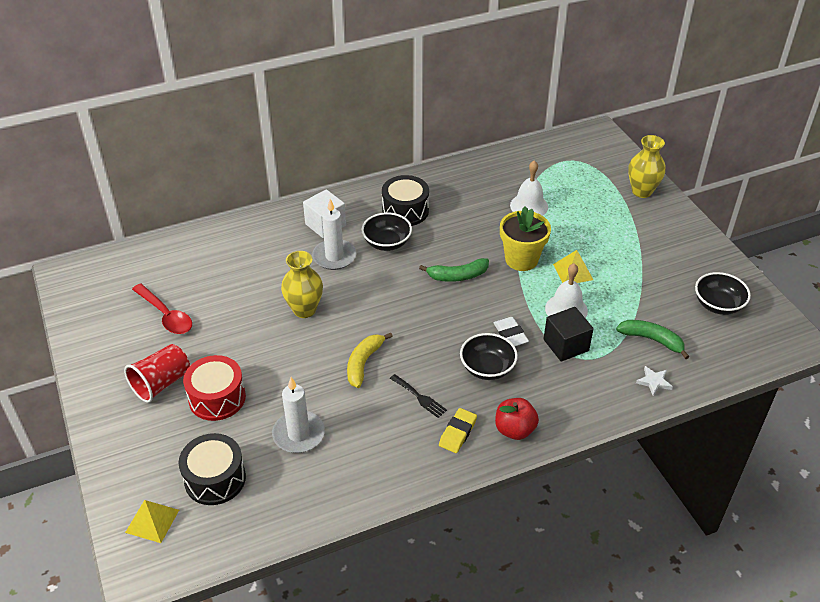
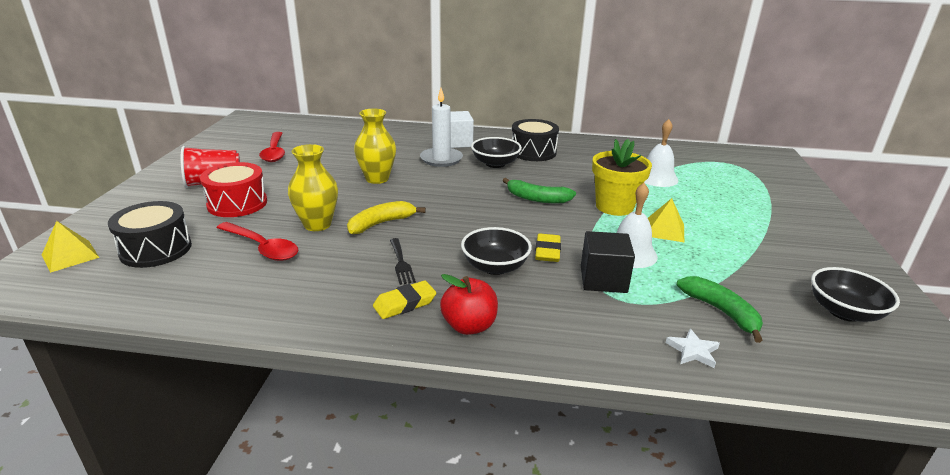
camera: 30 degrees right, 15 degrees down
(298, 434) = (262, 247): white candle -> red spoon
(510, 334) = (547, 251): white eraser -> yellow eraser
(642, 191) = (797, 199): yellow vase -> yellow vase (317, 224)

